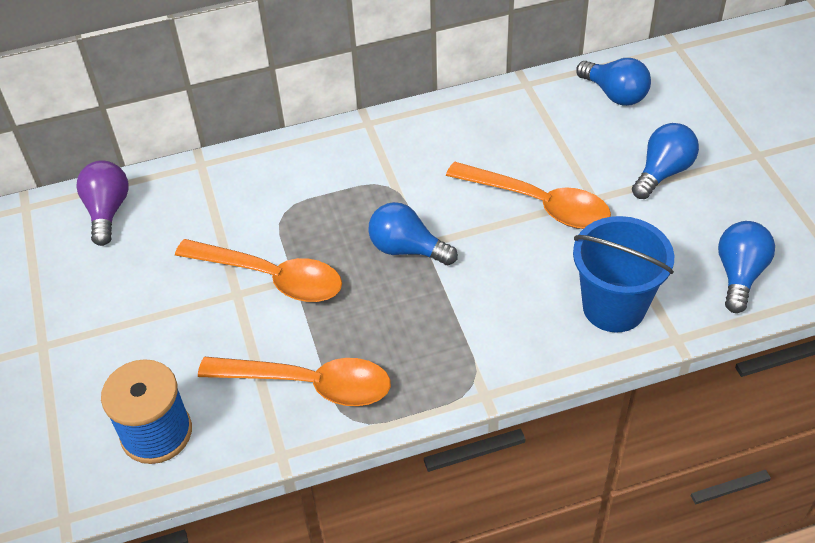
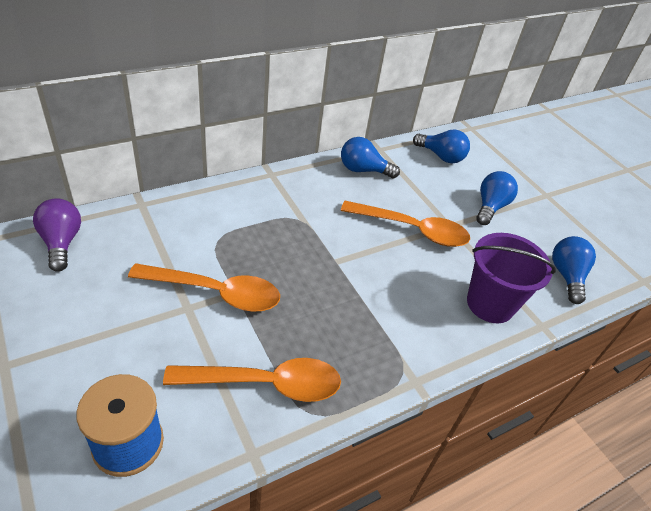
camera: 20 degrees left, 5 degrees down
(407, 249) = (323, 266): blue light bulb -> blue light bulb (363, 170)
(614, 307) = (490, 304): blue bucket -> purple bucket

